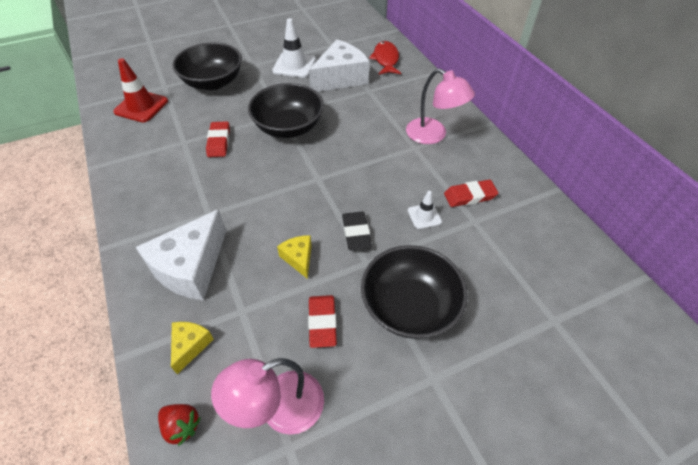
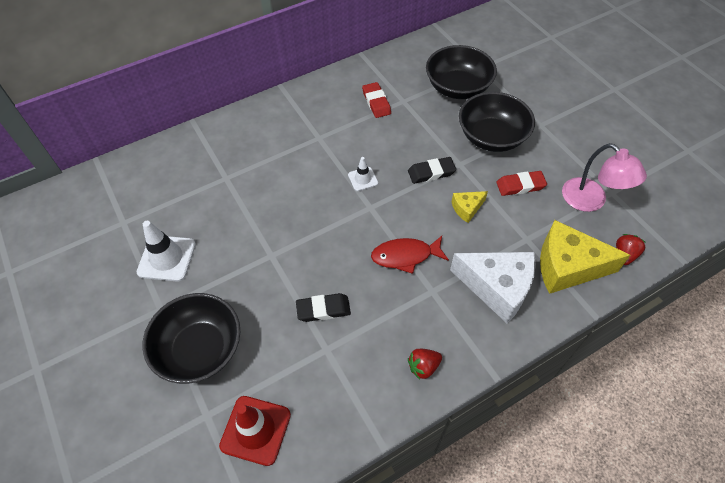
camera: 95 degrees left, 5 degrees up
(139, 198) = (423, 367): none -> red strawberry
(190, 346) = (567, 266): yellow cheese -> yellow cheese, size x2.06
(219, 142) = (323, 309): red eraser -> black eraser
(288, 127) = (293, 244): black bowl -> black bowl (457, 88)
(340, 78) = (199, 206): white cheese -> none
(386, 59) = (164, 166): red fish -> red fish (405, 256)
(424, 216) = (404, 130): white traffic cone -> white traffic cone (363, 179)
(433, 135) = (300, 124): pink lamp -> none

